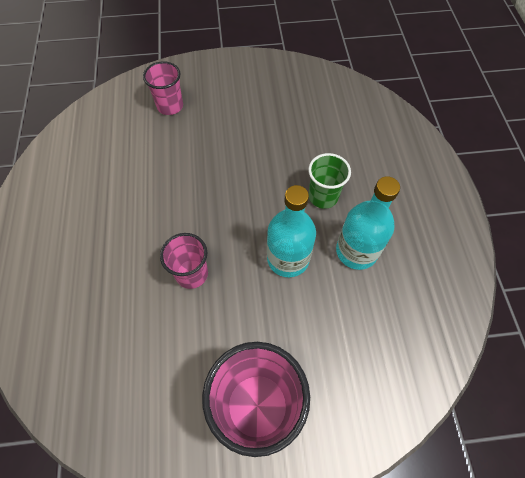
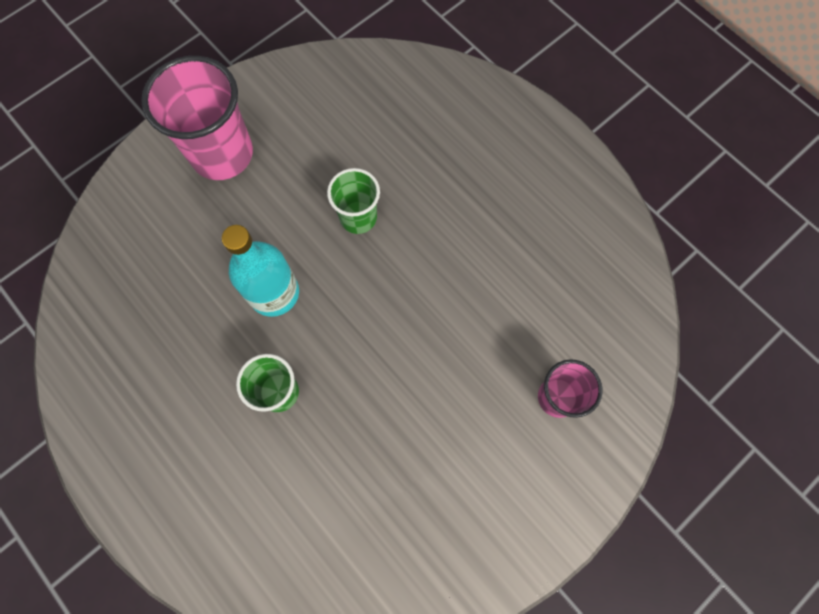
camera: 145 degrees right, 10 degrees up
(192, 274) = (358, 217): pink cup -> green cup
(356, 251) = (206, 347): turquoise bottle -> none

